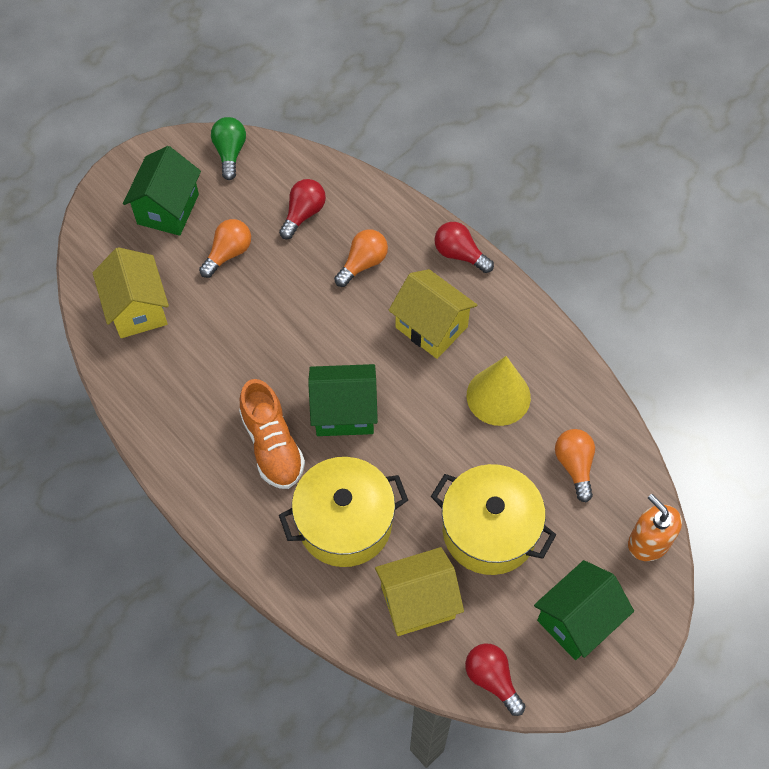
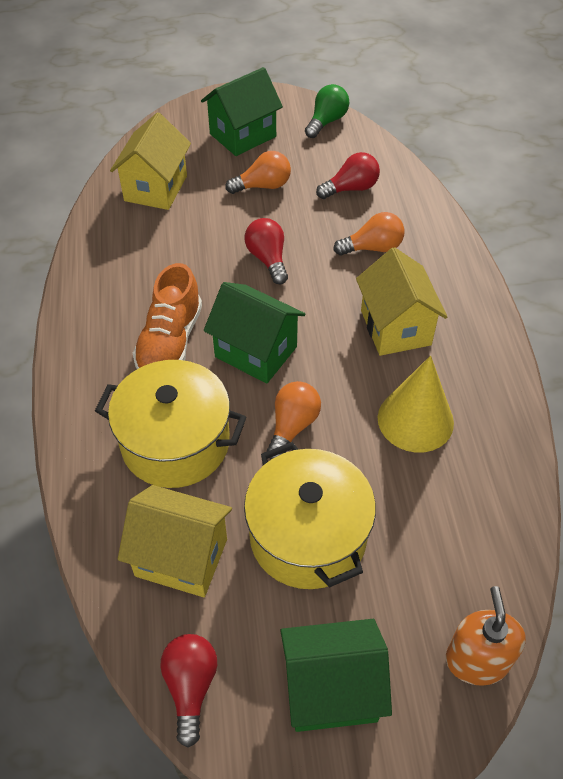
camera: 35 degrees right, 10 degrees down
(459, 254) = (470, 284): red light bulb -> red light bulb (268, 259)
(574, 466) = (447, 530): orange light bulb -> orange light bulb (292, 426)

